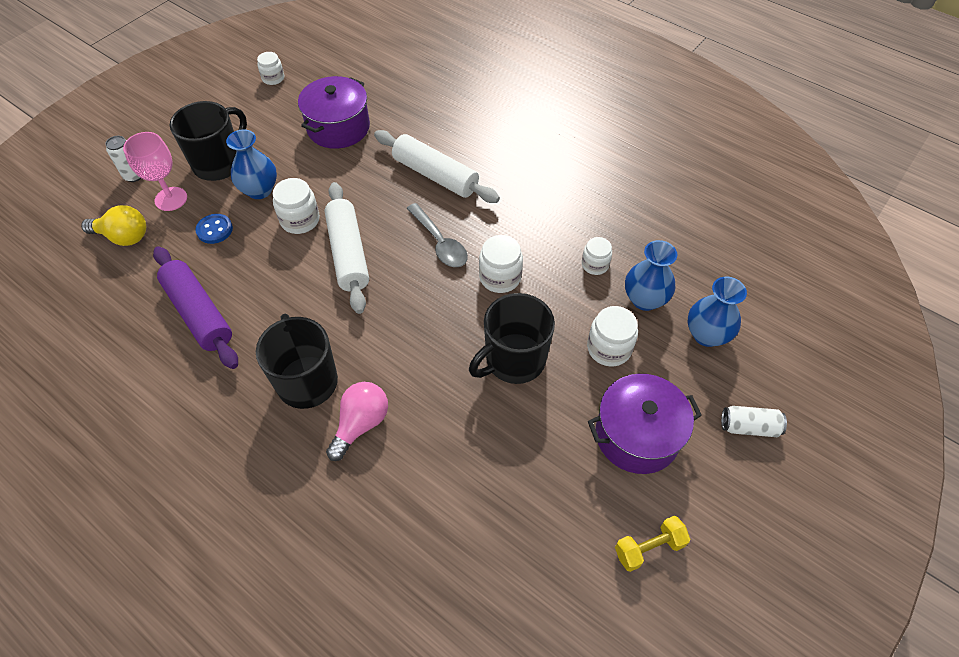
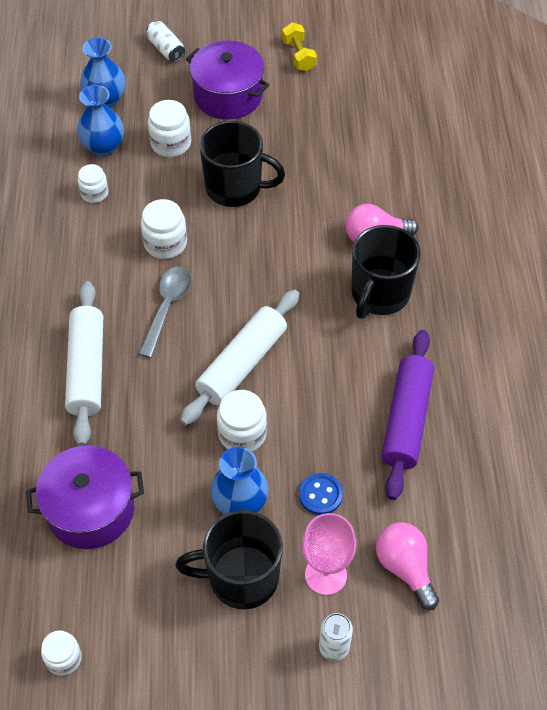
camera: 130 degrees left, 0 degrees up
(123, 237) = (405, 567): yellow light bulb -> pink light bulb
(649, 548) = (299, 56): yellow dumbbell -> yellow dumbbell turned 45 degrees clockwise

